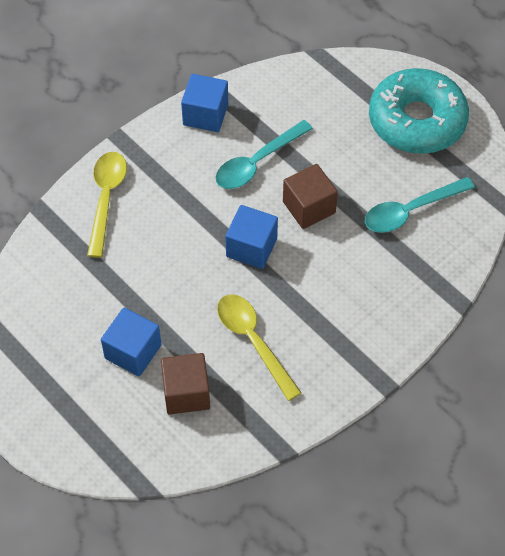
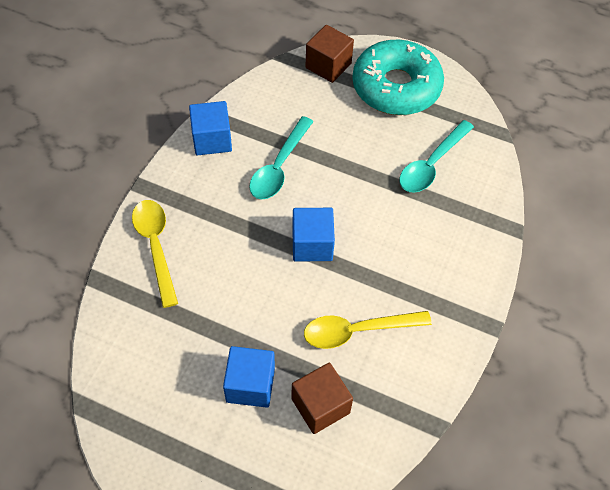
camera: 25 degrees left, 0 degrees up
(253, 341) = (357, 331): yellow spoon -> yellow spoon turned 45 degrees counterclockwise
(309, 207) = (344, 191): brown cube -> brown cube (328, 65)

